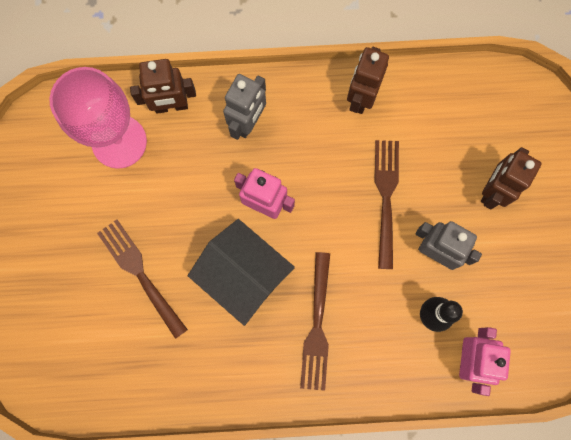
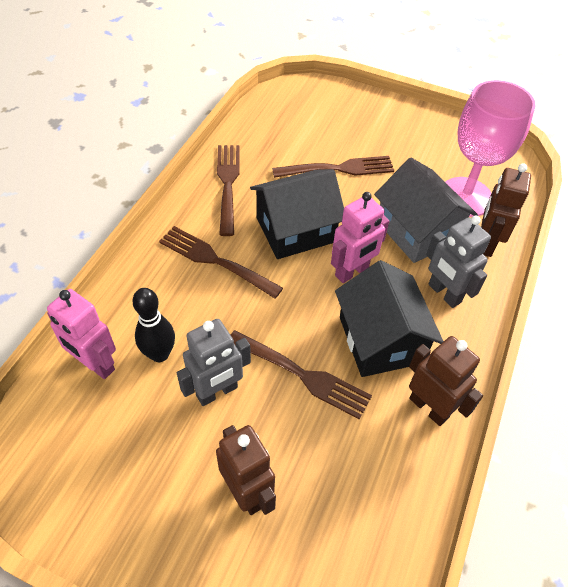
camera: 115 degrees right, 25 degrees down
(187, 169) = (417, 231): none -> grey house
(220, 370) = (228, 185): none -> brown fork
(322, 154) = (380, 340): none -> black house

